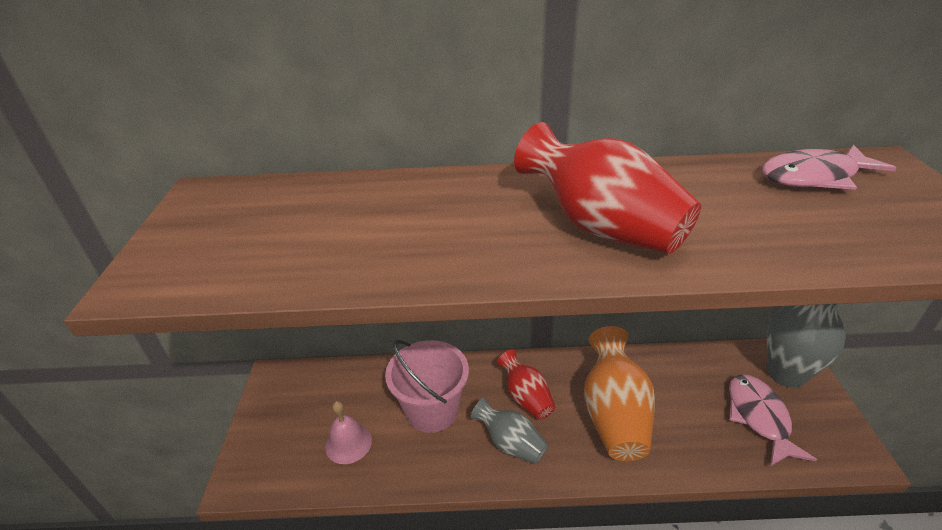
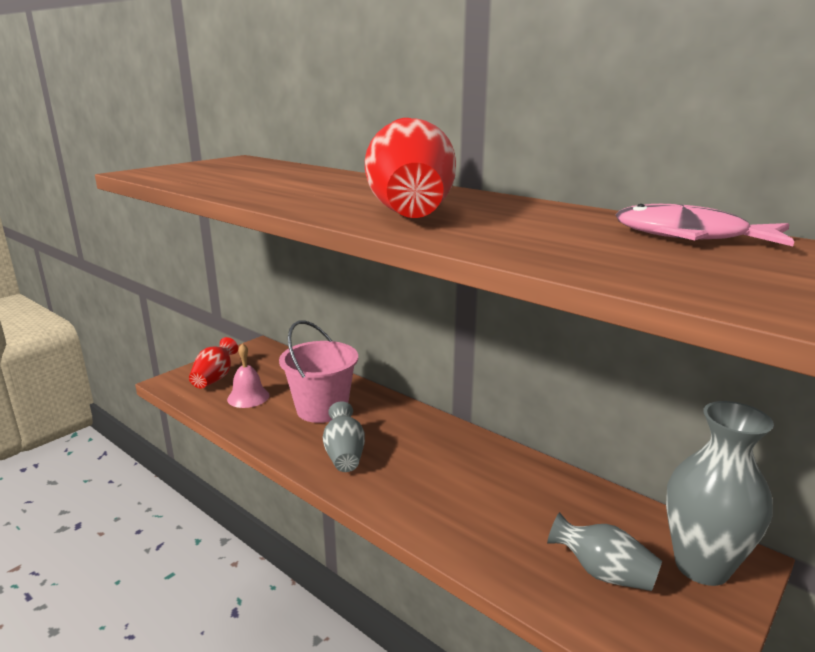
camera: 40 degrees right, 15 degrees down
(526, 397) = (399, 438): red vase -> red vase (215, 378)
(614, 414) = (454, 486): orange vase -> none
(759, 417) = (603, 573): pink fish -> grey vase

